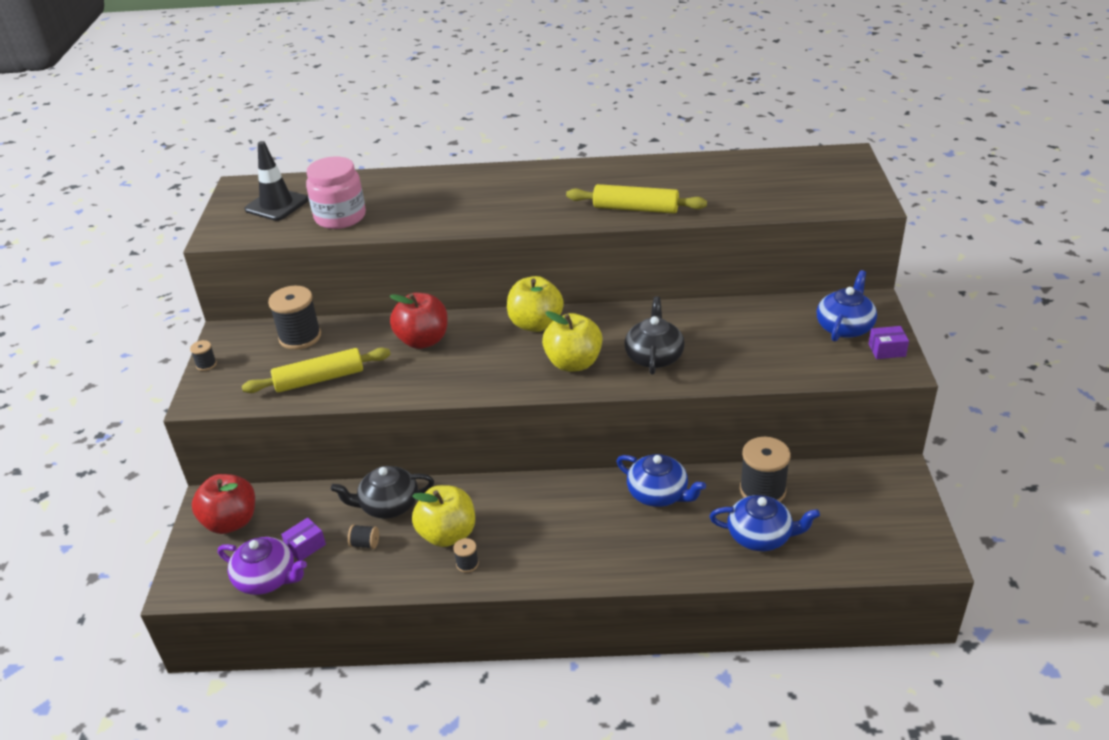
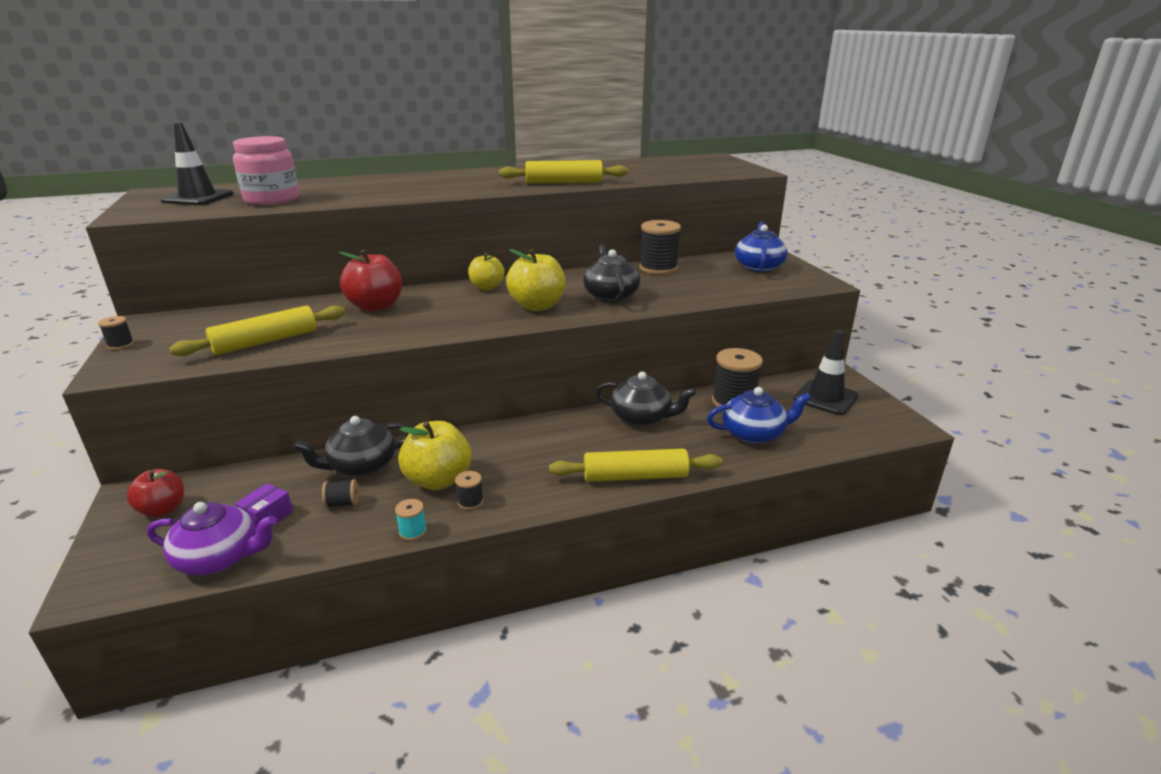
camera: 20 degrees left, 10 degrees down
(231, 522) = (163, 509): red apple -> red apple, size x0.66
(300, 337) = (235, 316): black spool -> black spool (658, 268)
(413, 585) = (413, 531): none -> turquoise spool
(535, 324) = (487, 287): yellow apple -> yellow apple, size x0.66
(620, 565) = (635, 476): none -> yellow rolling pin
(658, 494) = (642, 417): blue teapot -> black teapot
(866, 502) = (825, 398): none -> black traffic cone
(887, 350) = (803, 275): purple box -> none

